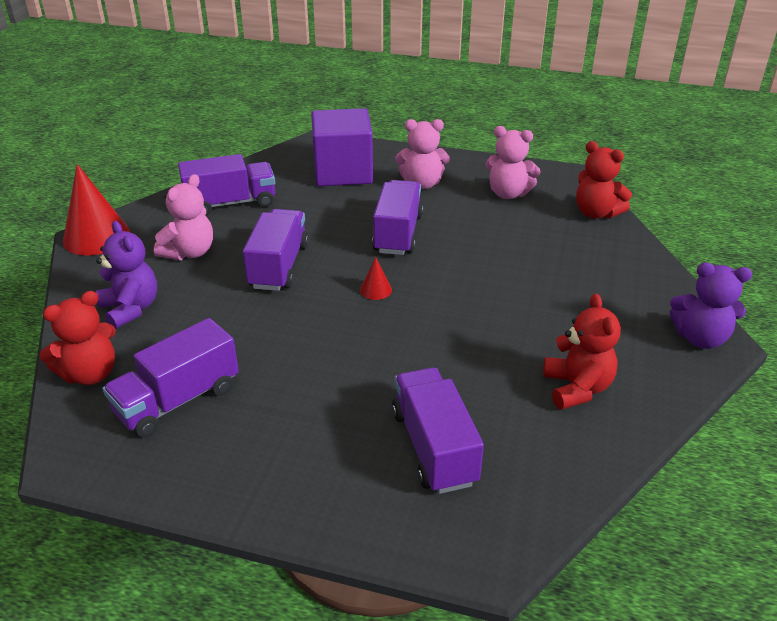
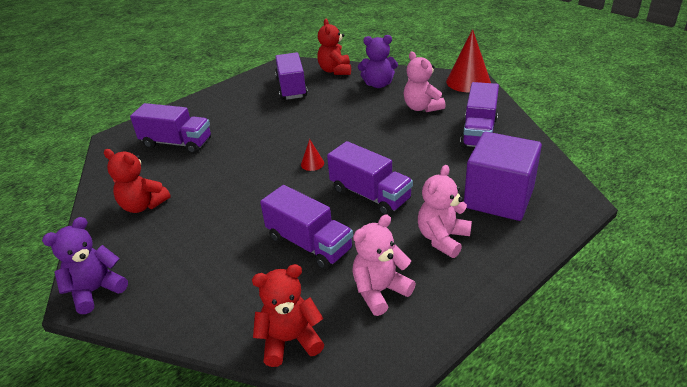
camera: 125 degrees right, 0 degrees up
(279, 266) = (375, 135): purple truck -> purple truck (309, 244)

